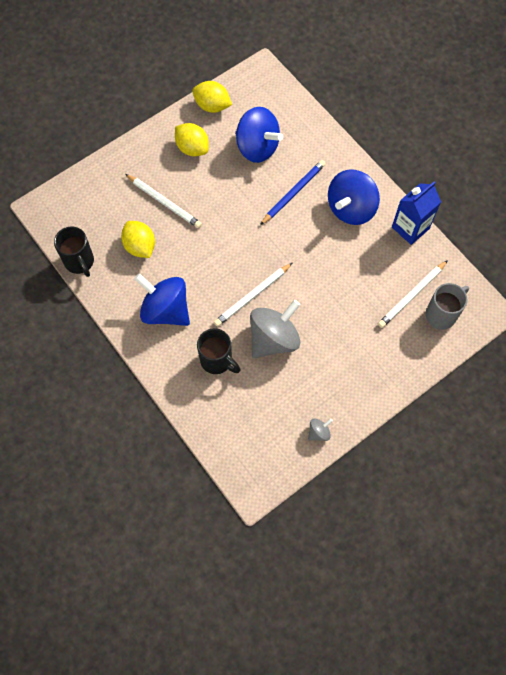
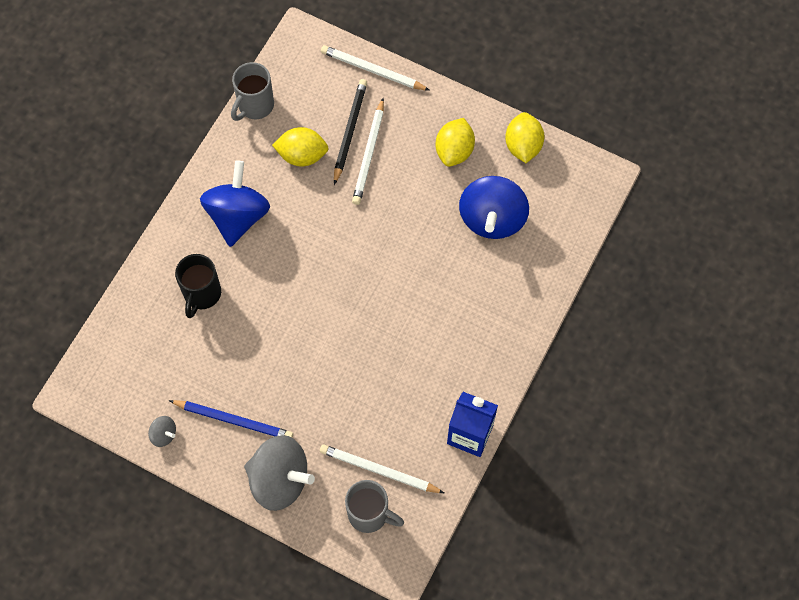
camera: 65 degrees right, 0 degrees up
(80, 262) = (255, 106): black mug -> grey mug
(138, 207) = (350, 131): none -> black pencil
(140, 246) = (302, 155): yellow lemon -> yellow lemon turned 60 degrees clockwise
(252, 296) = (296, 296): white pencil -> white pencil (373, 70)
(274, 339) = (254, 341): grey spinning top -> grey spinning top (279, 480)
(293, 193) = (450, 284): blue pencil -> blue pencil (233, 420)
(351, 208) = (462, 356): blue spinning top -> none

